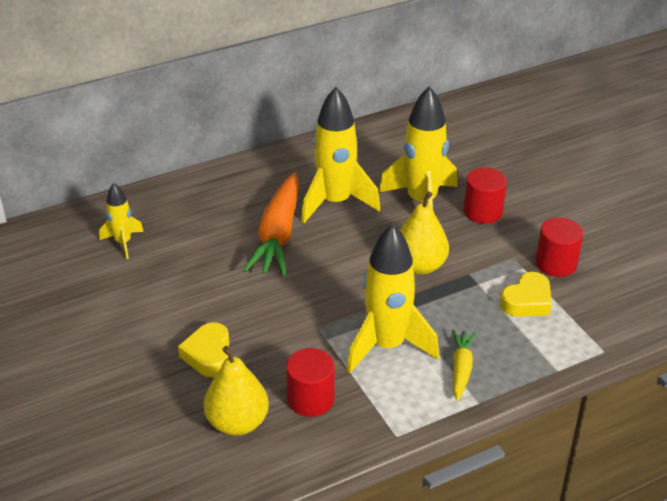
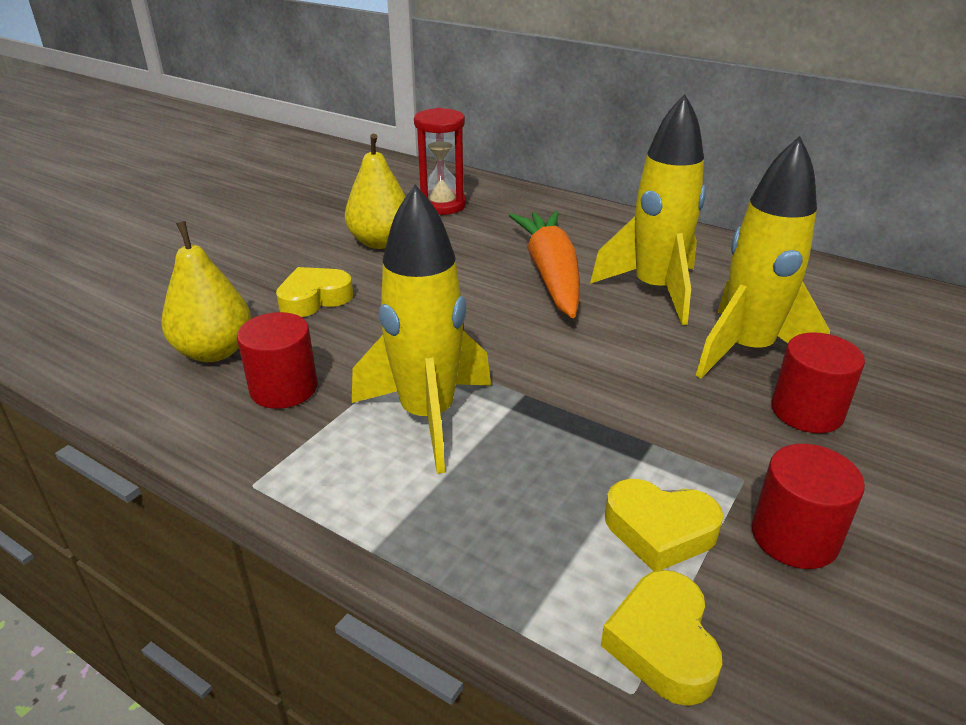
camera: 60 degrees right, 5 degrees down
(123, 243) = (442, 205): yellow rocket -> red hourglass
(278, 235) = (551, 275): orange carrot -> orange carrot turned 105 degrees clockwise
(420, 266) = (616, 392): yellow pear -> yellow pear (380, 242)
(461, 369) = (433, 505): yellow carrot -> none
(586, 331) = (662, 644): none -> yellow heart

